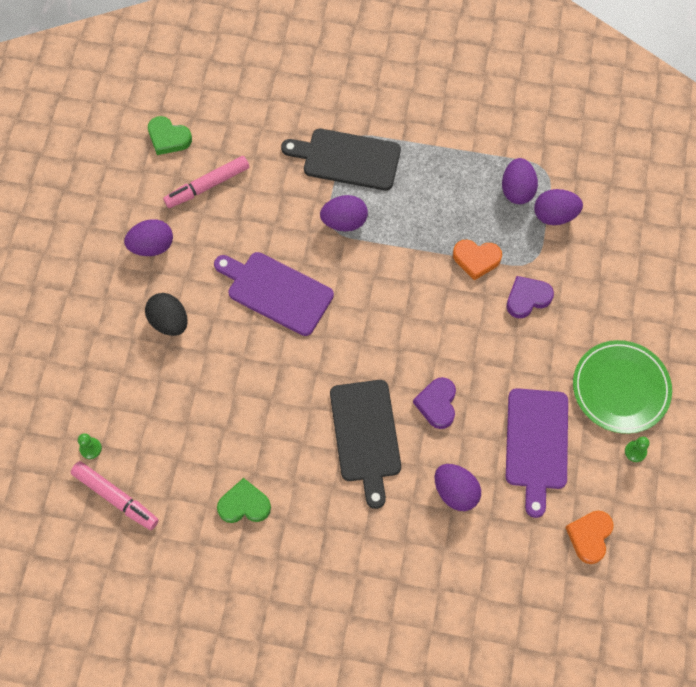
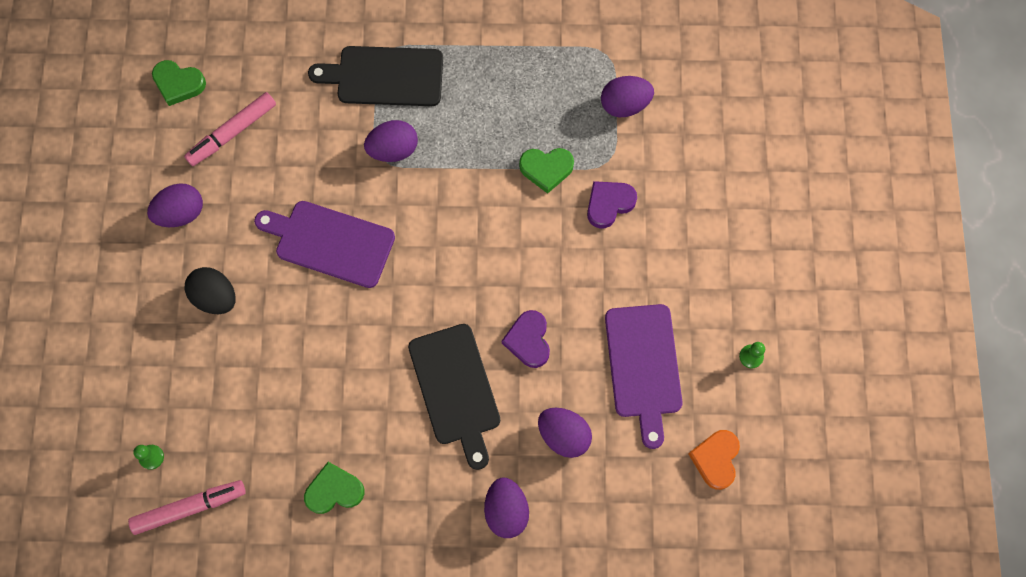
camera: 10 degrees left, 5 degrees up
(116, 497) = (189, 507): pink marker -> pink marker turned 45 degrees counterclockwise
(476, 259) = (546, 169): orange heart -> green heart
(517, 190) = (579, 83): purple egg -> purple egg (506, 510)
(620, 388) = (725, 289): green plate -> none

